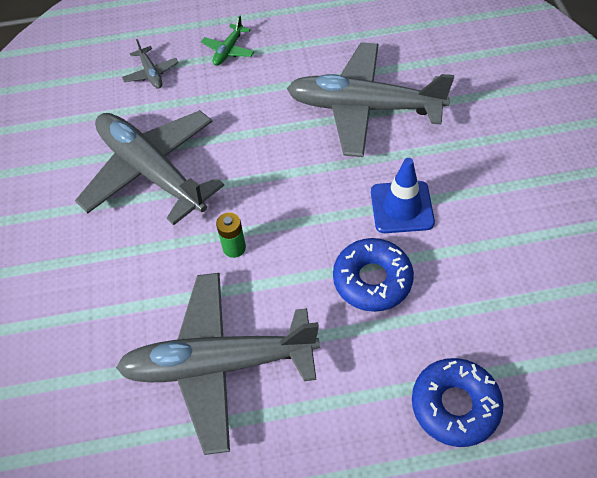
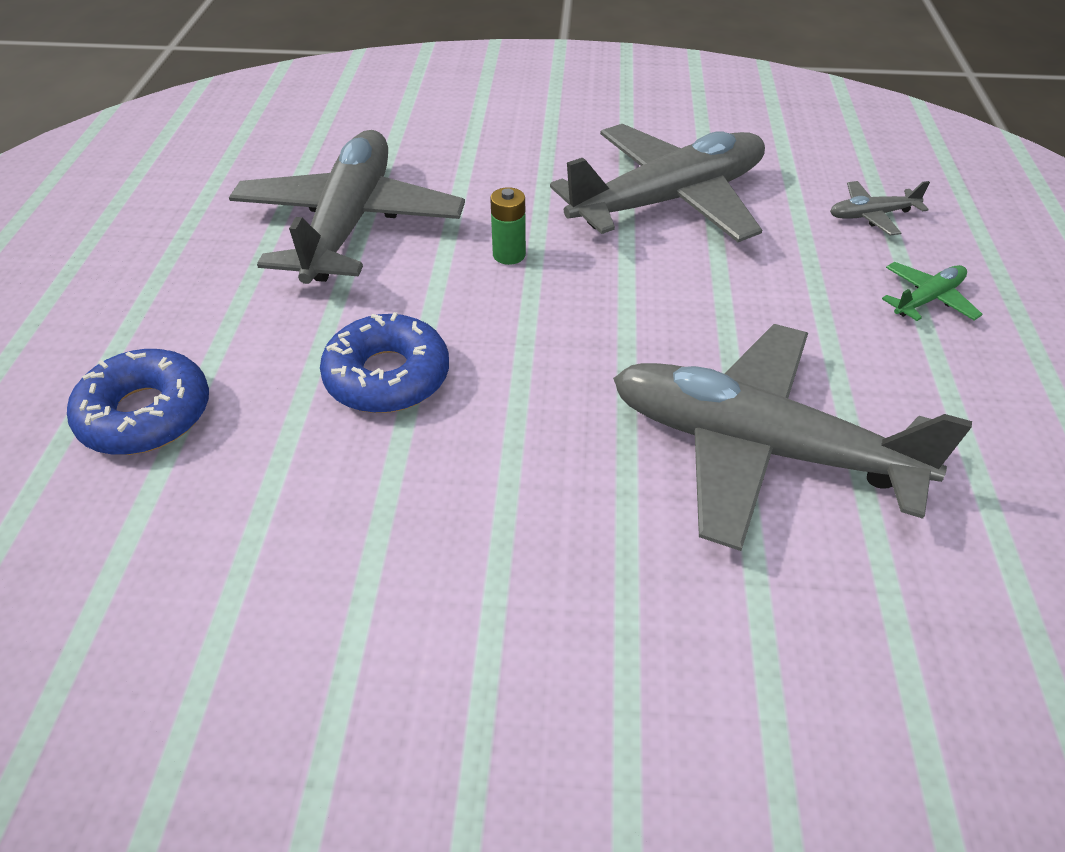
camera: 100 degrees right, 10 degrees down
(228, 50) = (927, 299): green plane -> green plane turned 105 degrees clockwise
(363, 108) = (757, 447): grey plane -> grey plane turned 90 degrees counterclockwise
(402, 207) = (505, 444): blue traffic cone -> none

